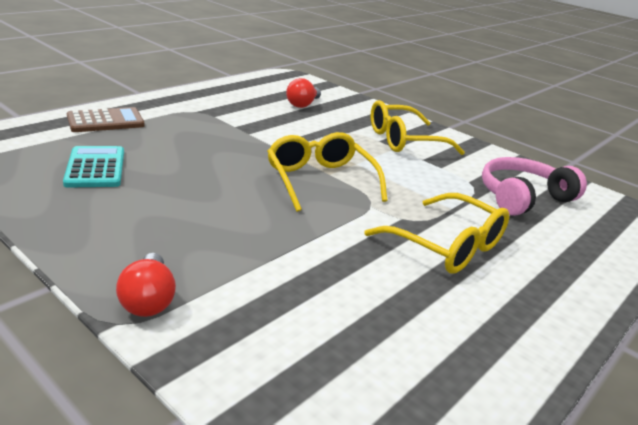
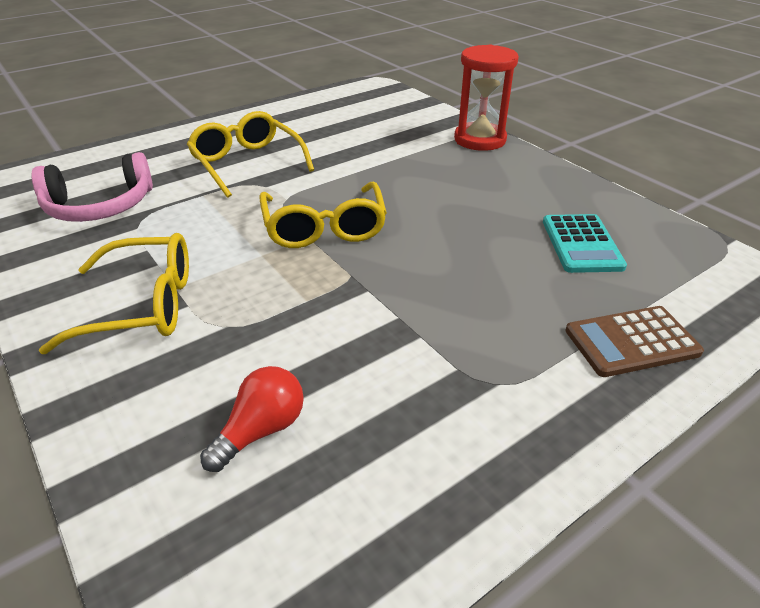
camera: 165 degrees left, 10 degrees up
(148, 300) = (480, 140): red light bulb -> red hourglass

